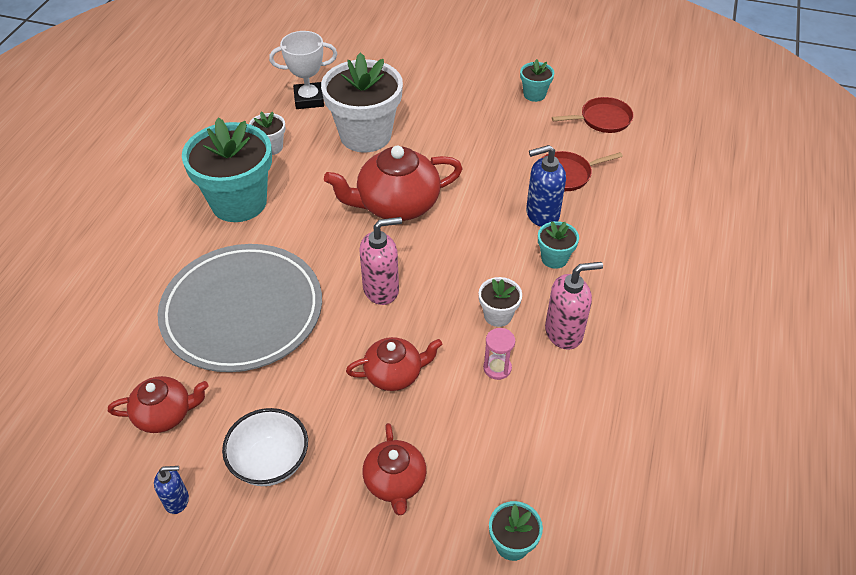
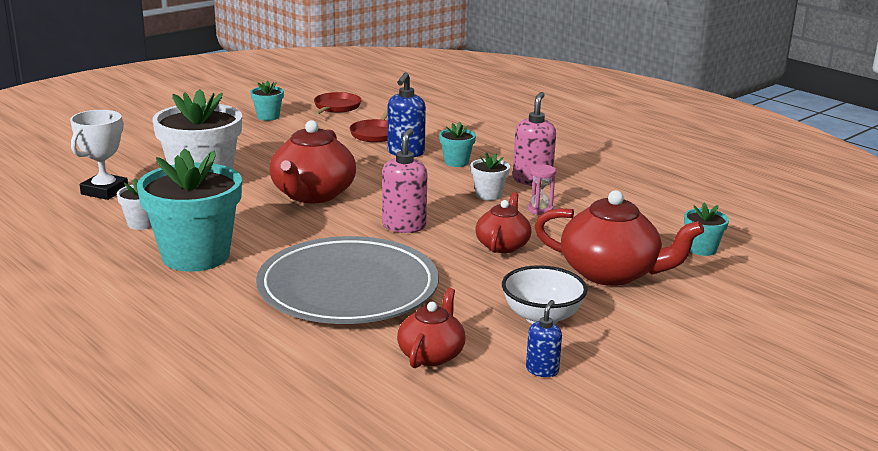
camera: 60 degrees left, 25 degrees down
(395, 482) = (611, 273): red teapot -> red teapot, size x1.69

